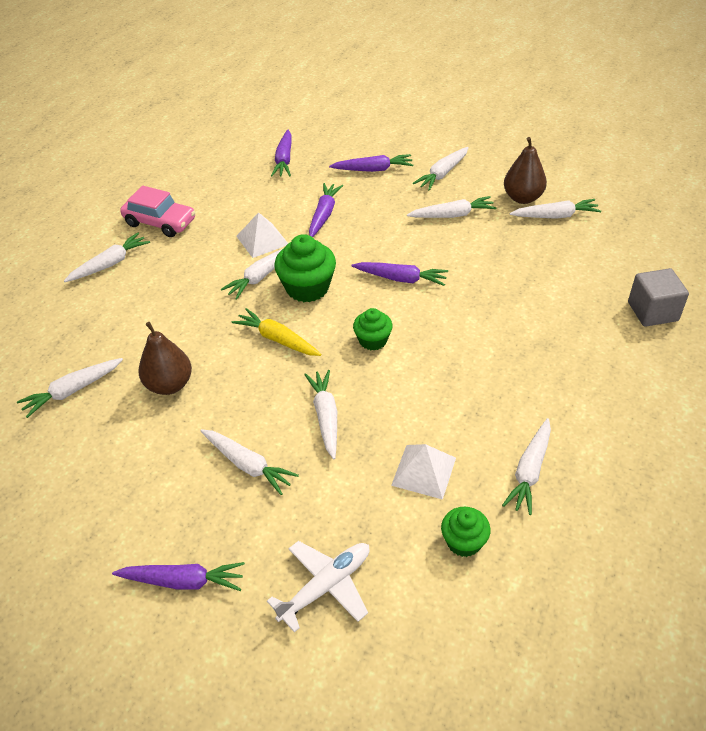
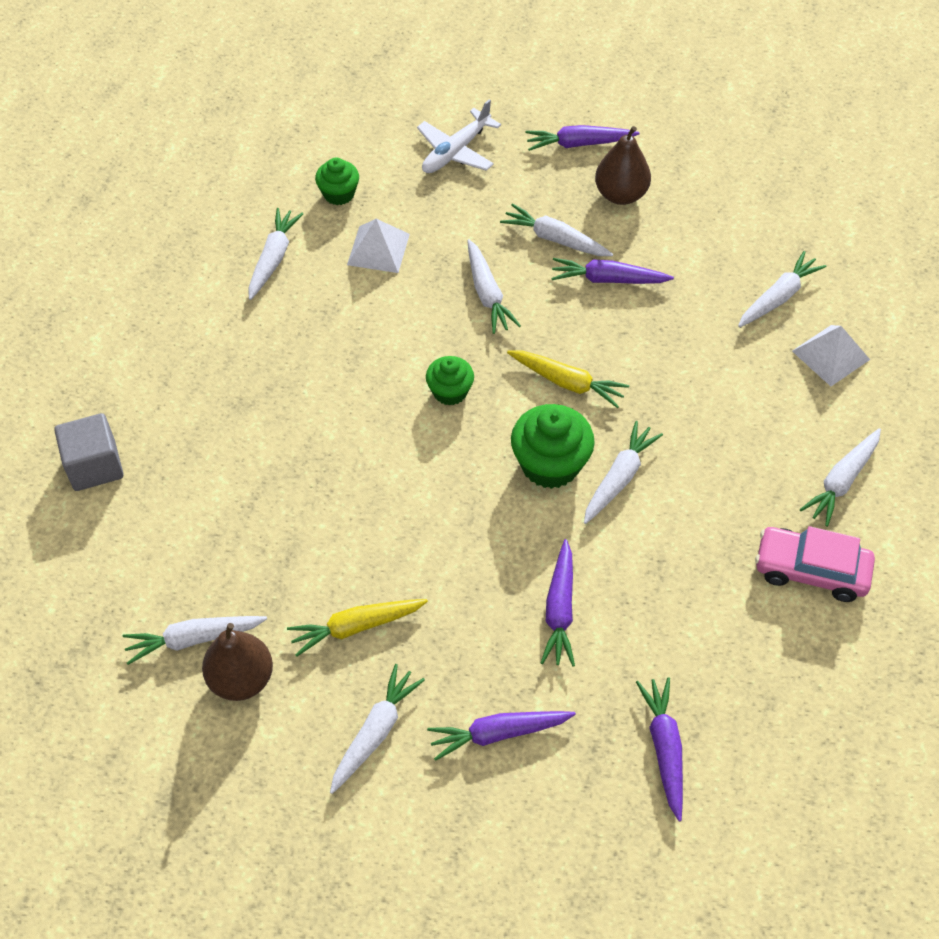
camera: 170 degrees right, 10 degrees up
(169, 385) = (673, 314): brown pear -> brown pear (620, 195)
(262, 240) = (639, 547): white pyramid -> white pyramid (830, 355)
(401, 279) = (425, 491): purple carrot -> purple carrot (608, 279)
(452, 215) = (356, 627): white carrot -> yellow carrot

